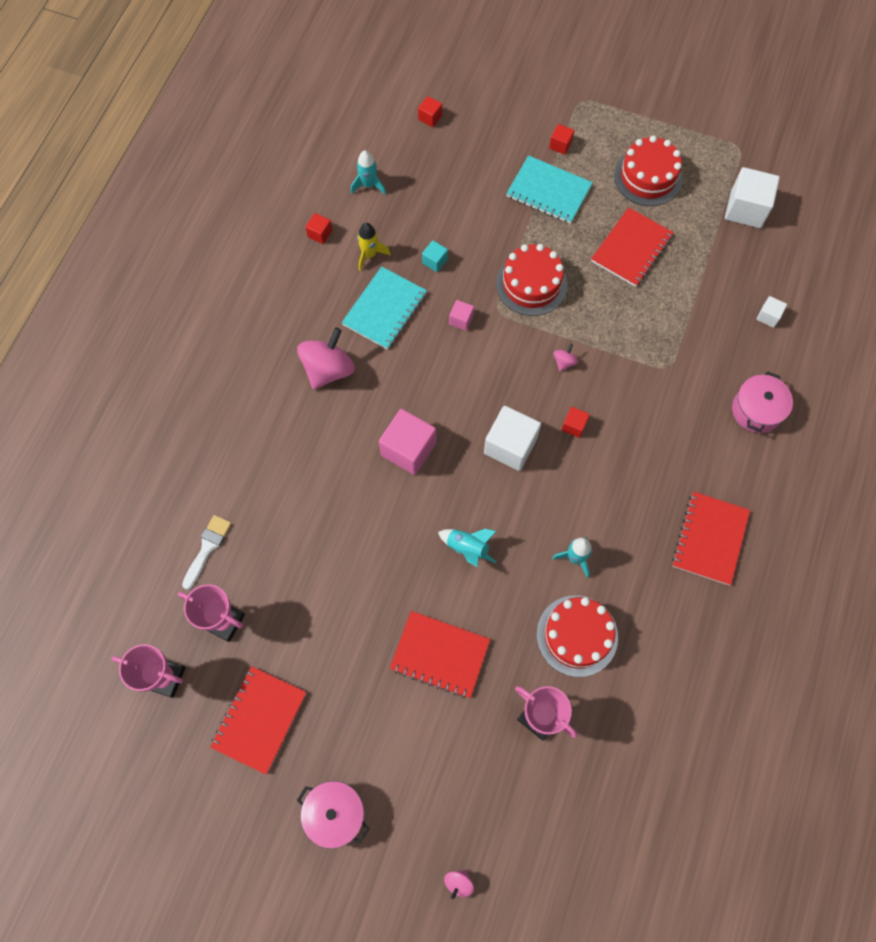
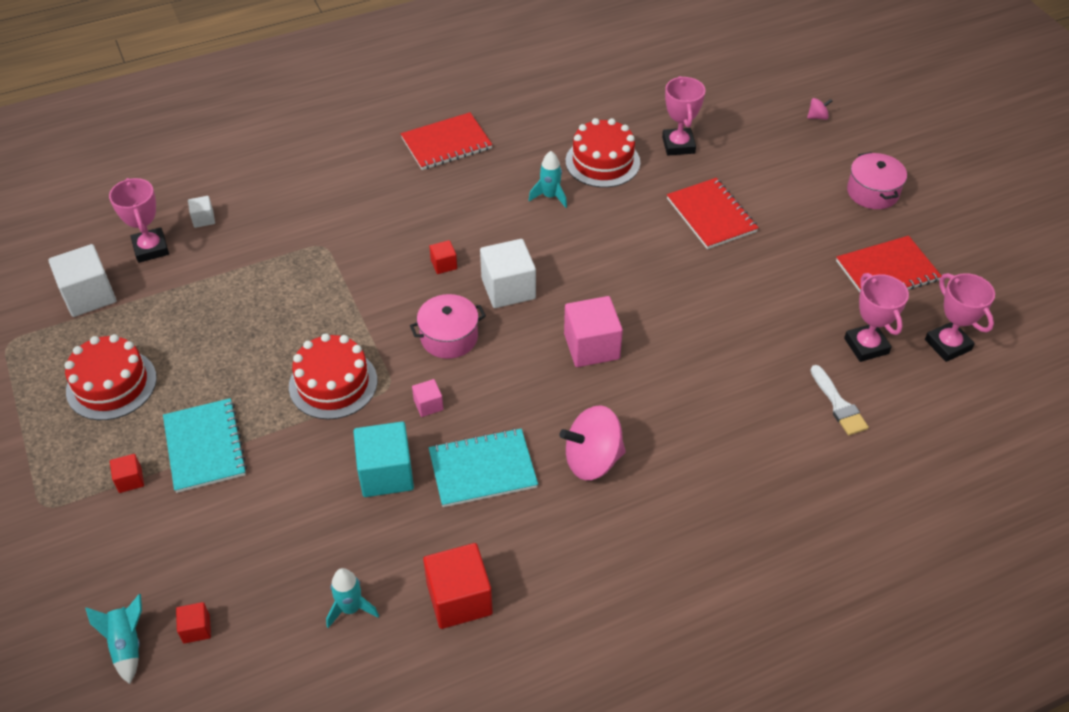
camera: 135 degrees left, 20 degrees down
(207, 548) = (838, 404): white brush -> white brush turned 90 degrees counterclockwise
(320, 234) = (459, 599): red cube -> red cube, size x2.03
(369, 254) = (436, 533): yellow rocket -> none
(434, 261) = (386, 473): turquoise cube -> turquoise cube, size x2.03
(467, 548) = (620, 254): turquoise rocket -> turquoise rocket (127, 645)
(564, 362) = (391, 308): pink spinning top -> none
(631, 249) = (217, 342): red notebook -> none
(756, 410) = (306, 178): pink pot -> pink pot (449, 337)
(763, 268) = (151, 248): none -> pink trophy

